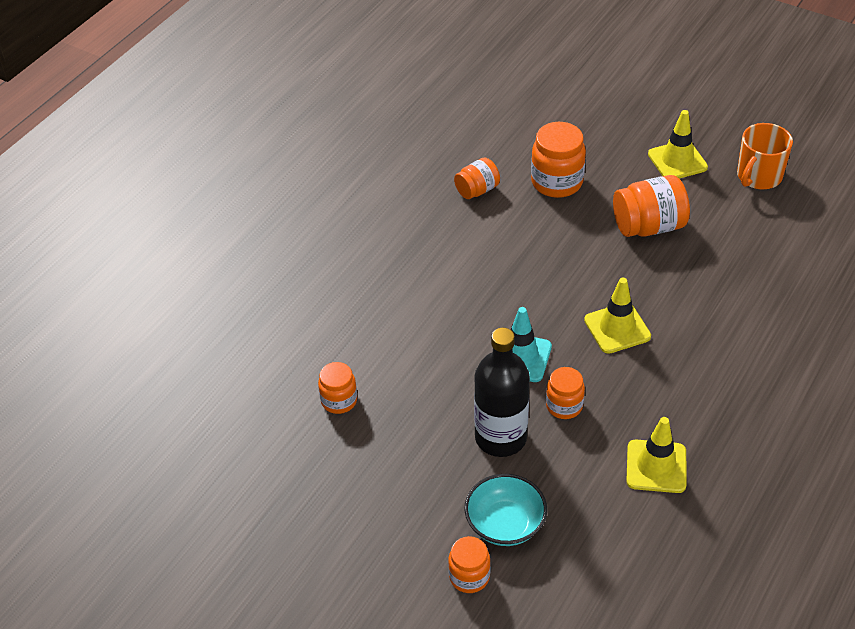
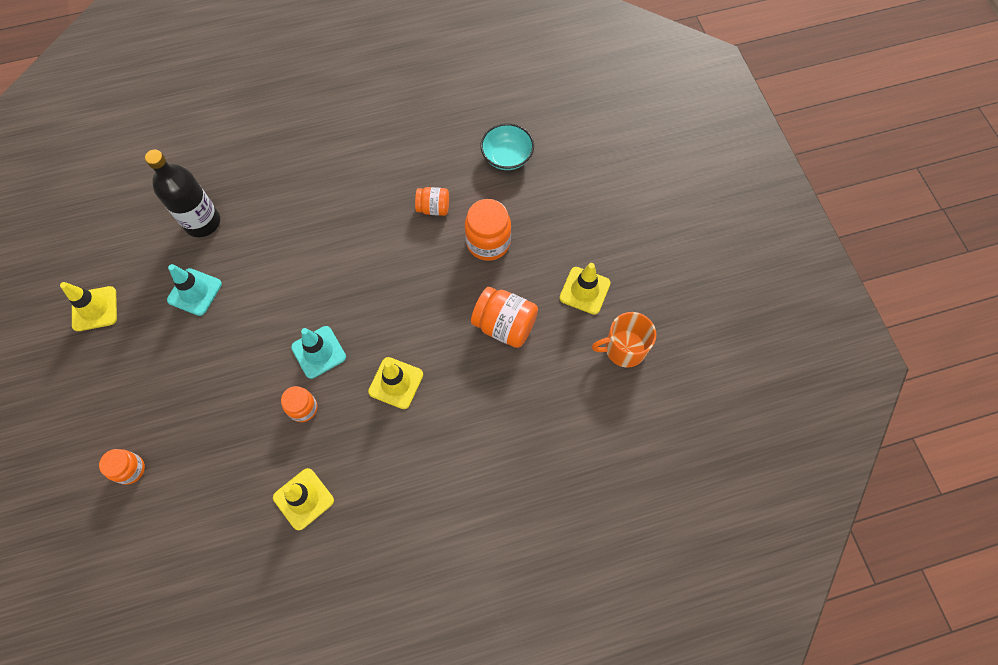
camera: 40 degrees right, 20 degrees up
(251, 488) = (94, 309): none -> yellow traffic cone
(339, 400) = (195, 292): orange jar -> turquoise traffic cone
(500, 438) = (246, 396): black bottle -> black bottle (202, 222)
(505, 524) = (184, 455): turquoise bowl -> turquoise bowl (507, 157)

